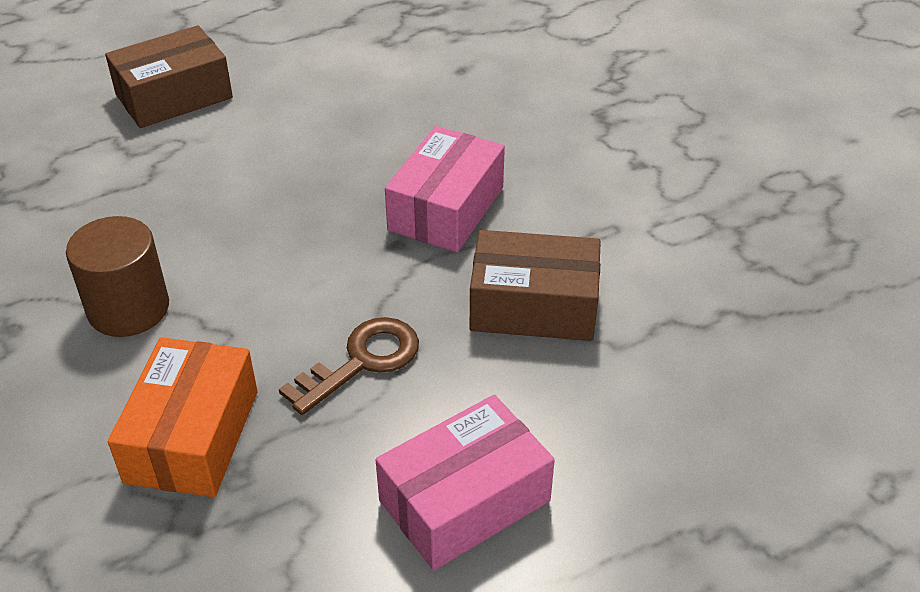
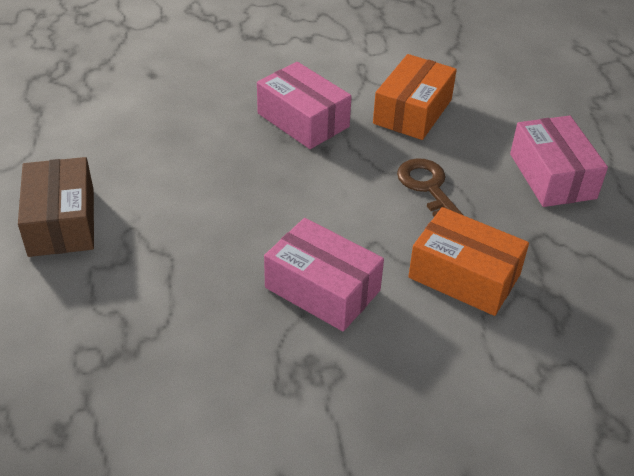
camera: 70 degrees left, 0 degrees up
(128, 309) = (322, 289): brown cylinder -> pink box
(533, 306) = (412, 111): brown box -> orange box

